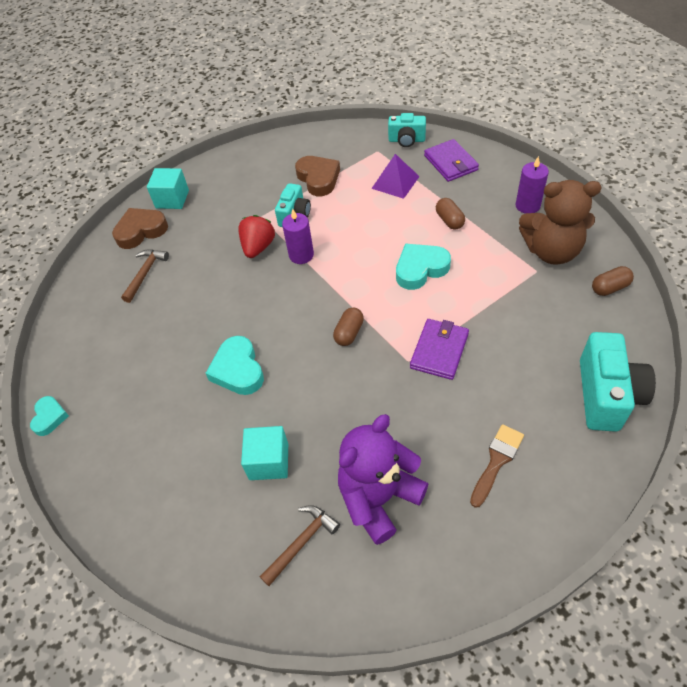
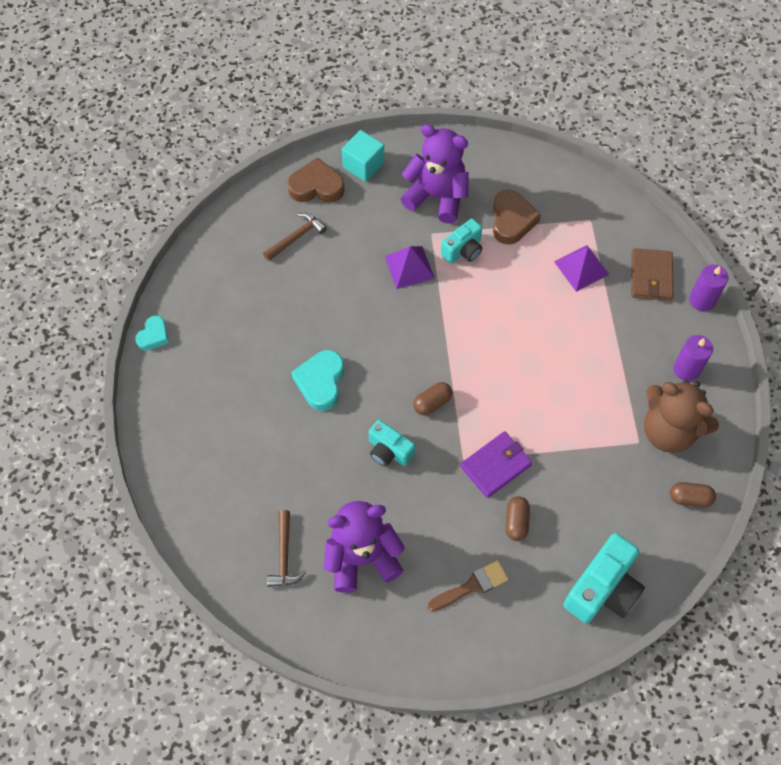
camera: 25 degrees right, 10 degrees up
(248, 191) = (437, 197): none -> purple teddy bear
(258, 247) = (409, 267): red strawberry -> purple pyramid
(269, 461) = (298, 477): turquoise cube -> none
(301, 255) = (441, 299): purple candle -> purple candle (702, 300)
(301, 543) = (284, 555): brown hammer -> brown hammer turned 105 degrees clockwise
(406, 140) = (628, 223): turquoise camera -> turquoise camera (389, 451)
(420, 269) = (537, 377): turquoise heart -> none
(449, 220) = (600, 342): brown capsule -> brown capsule (516, 522)
(450, 163) = (651, 276): purple wallet -> brown wallet

